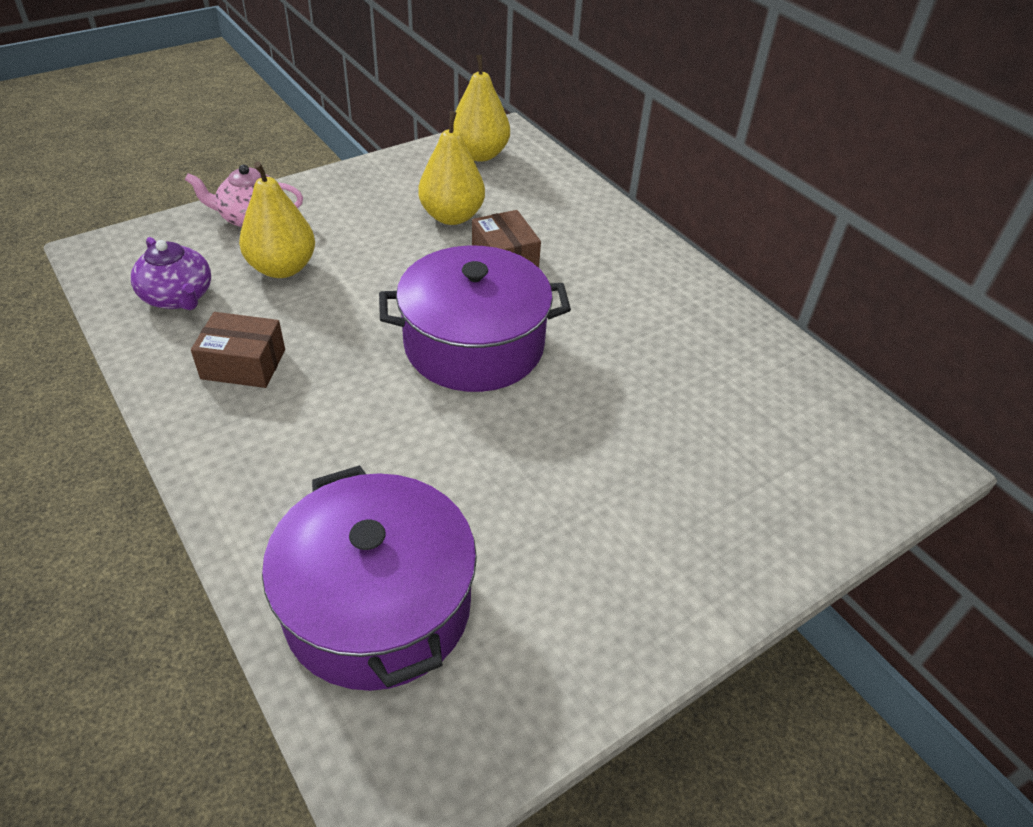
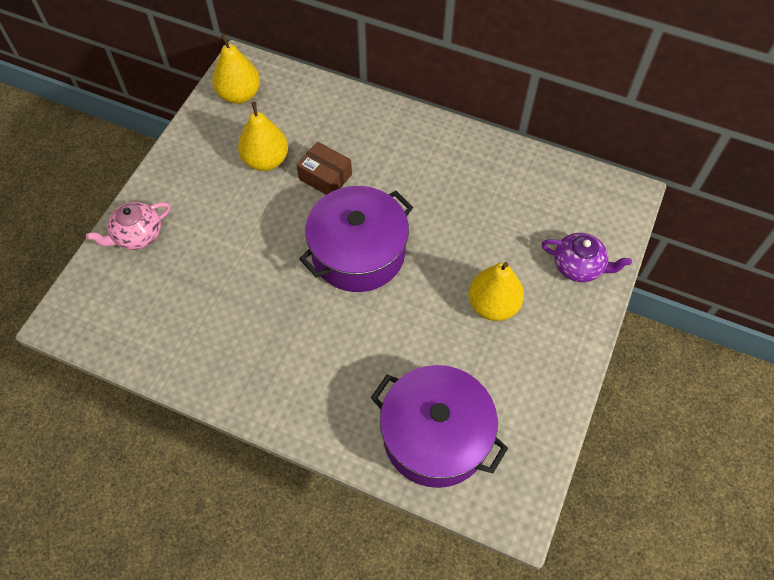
camera: 30 degrees left, 15 degrees up
(178, 297) = (151, 323): purple teapot -> purple teapot (579, 266)
(243, 364) = (238, 345): brown box -> none
(282, 268) = (196, 263): yellow pear -> yellow pear (493, 305)

